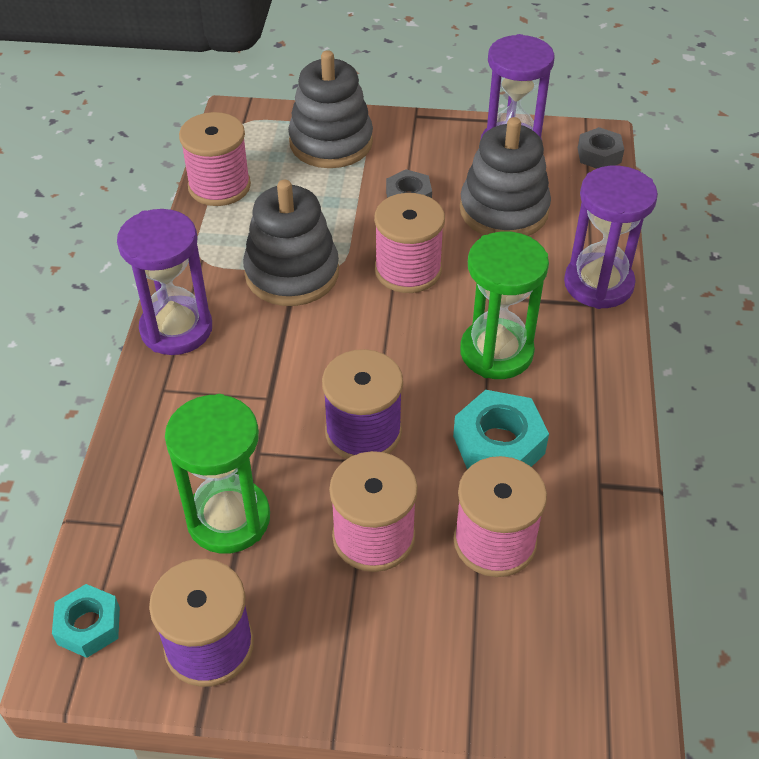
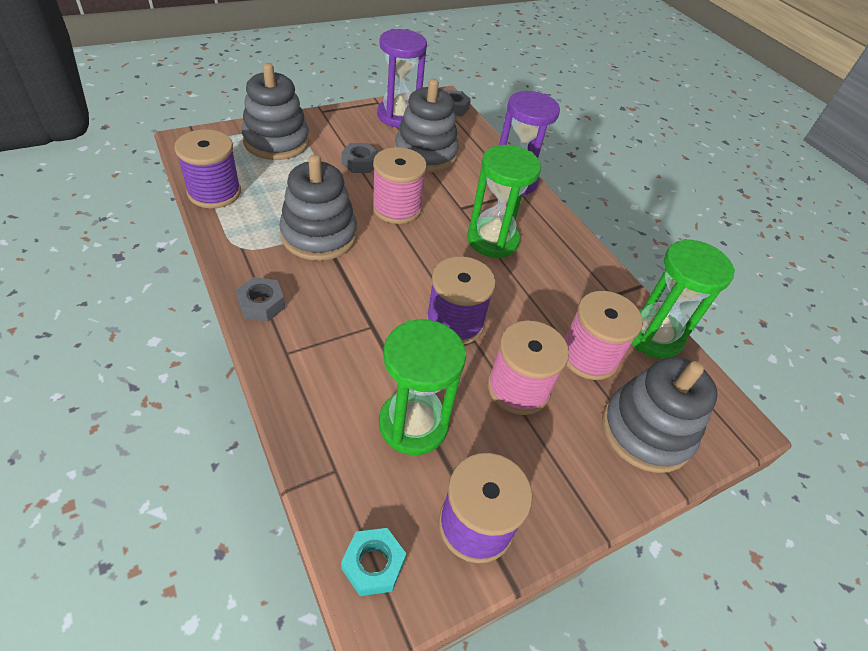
camera: 40 degrees left, 0 degrees up
(176, 329) = (261, 304): purple hourglass -> grey nut
(219, 186) = (214, 192): pink spool -> purple spool
(487, 658) = (646, 431): none -> grey stacking toy
(499, 444) = (541, 295): turquoise nut -> none
(608, 558) = (653, 336): none -> green hourglass

